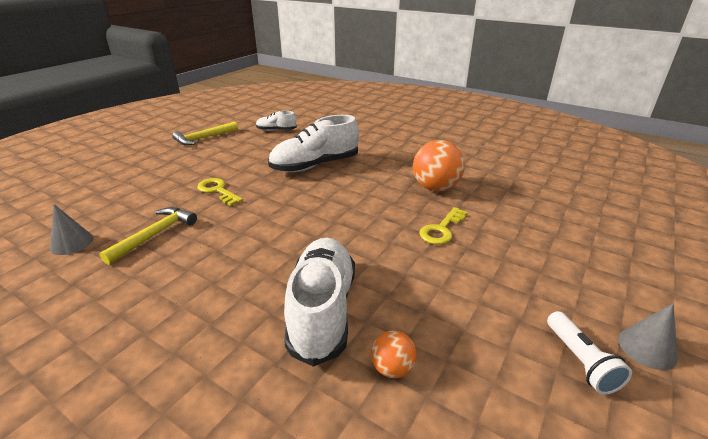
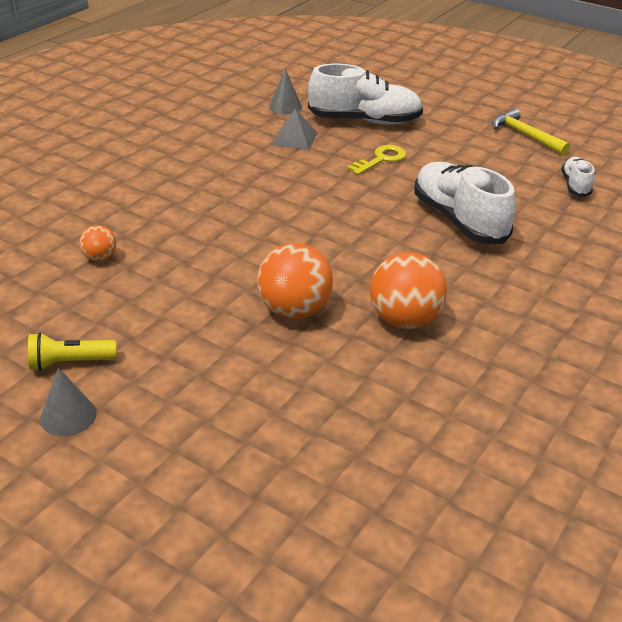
camera: 90 degrees right, 5 degrees up
(155, 235) = (294, 139): yellow hammer -> grey pyramid
(322, 310) = (173, 226): white shoe -> white shoe (364, 121)
(441, 229) = (294, 310): yellow key -> orange ball
(580, 361) = (70, 362): white flashlight -> yellow flashlight

